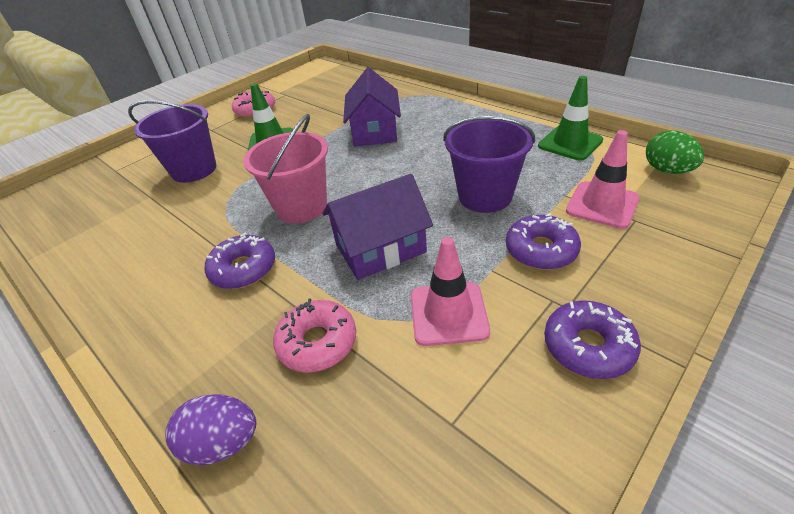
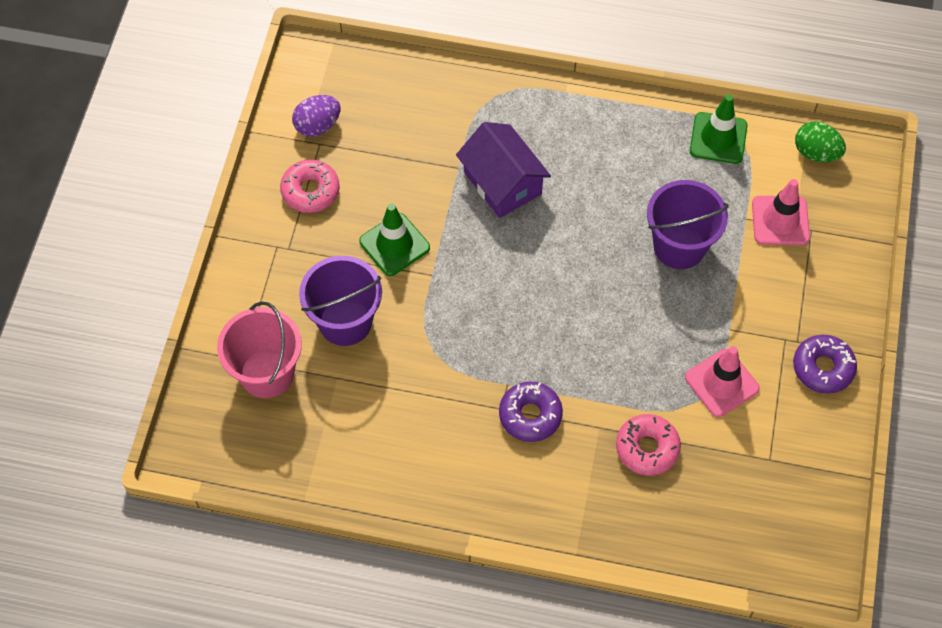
camera: 35 degrees left, 20 degrees up
(223, 443) = (644, 539): purple egg -> purple egg (317, 126)
(301, 207) = (518, 326): pink bucket -> pink bucket (267, 373)
(380, 248) = (629, 345): purple house -> none
(541, 250) = (755, 293): purple donut -> none

